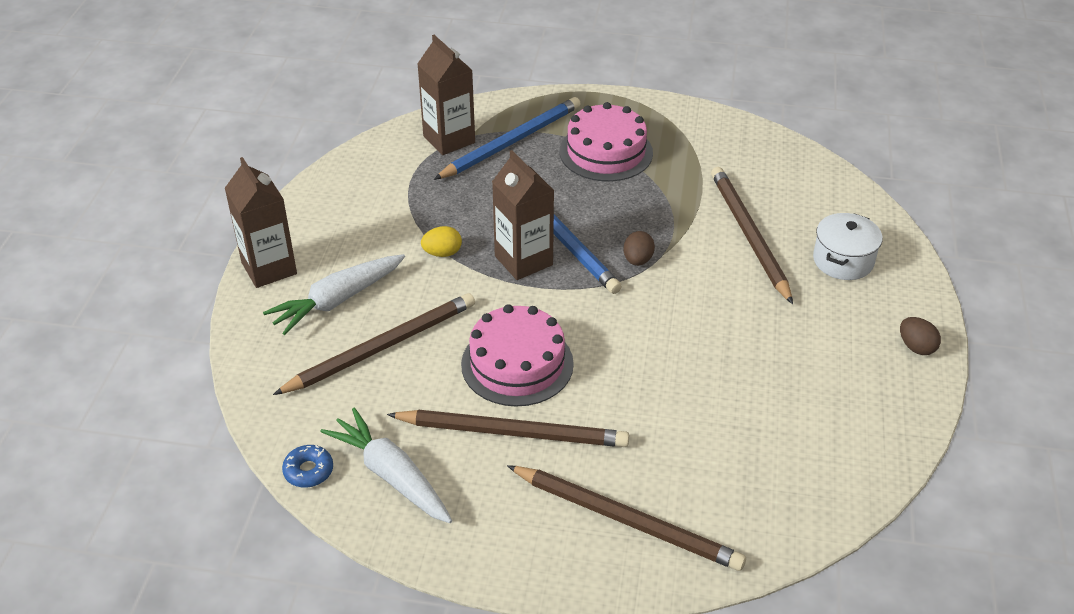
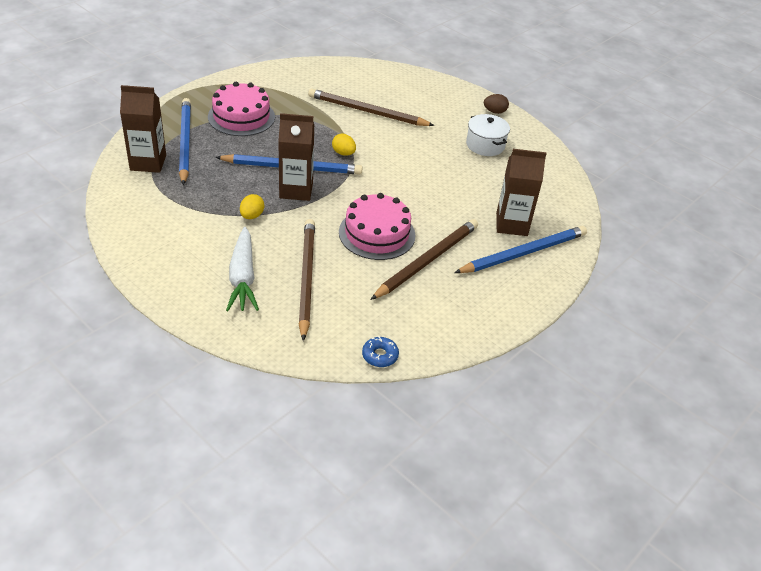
camera: 60 degrees left, 0 degrees up
(269, 268) = (173, 293): brown carton -> brown carton (511, 224)
(391, 475) = (415, 322): white carrot -> none
(626, 520) = (523, 253): brown pencil -> blue pencil
(637, 260) = (343, 153): brown egg -> yellow egg
(843, 260) = (417, 97): white pot -> white pot (485, 145)

